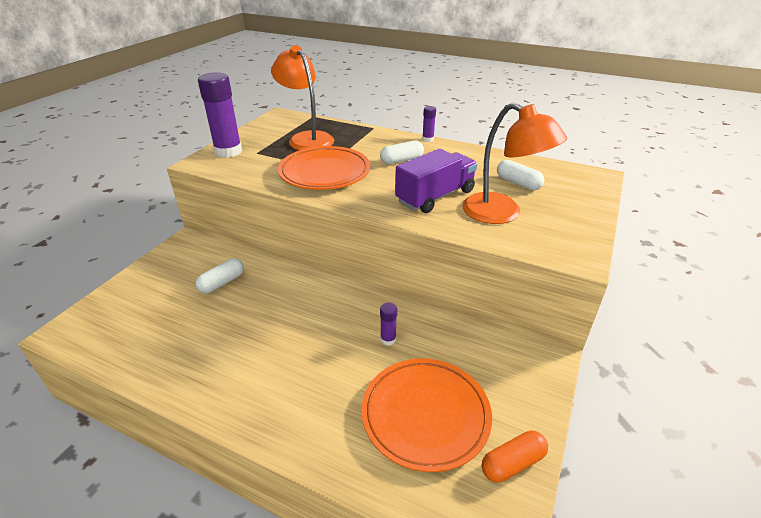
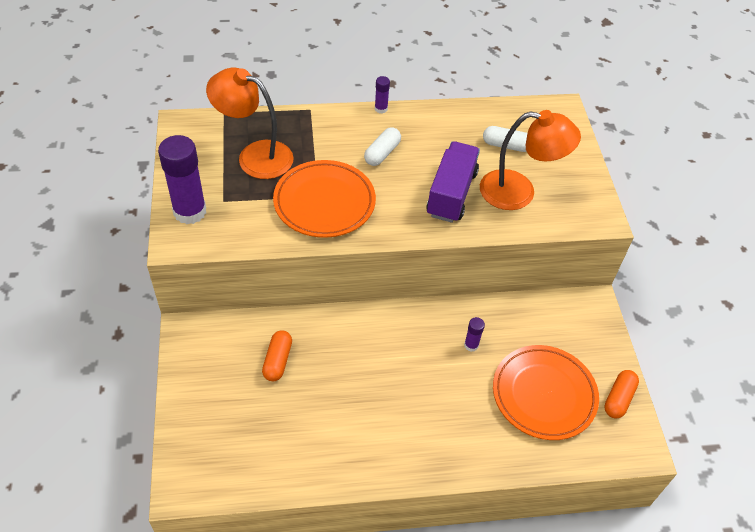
camera: 35 degrees left, 15 degrees up
(222, 283) = (278, 361): white capsule -> orange capsule

